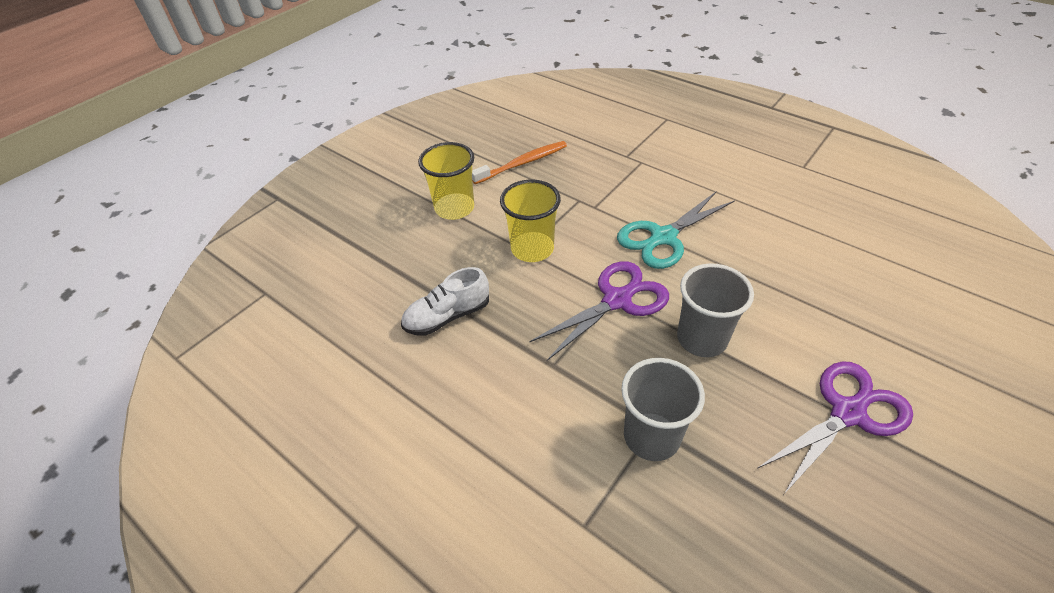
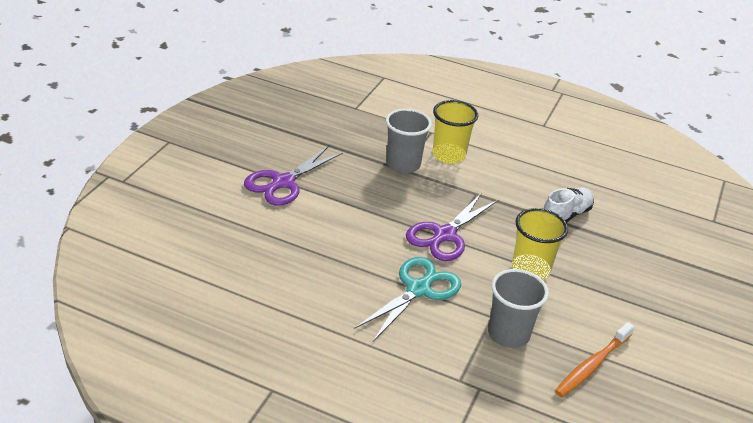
camera: 160 degrees right, 10 degrees down
(454, 208) = (625, 303): yellow cup -> yellow cup (449, 155)
(701, 339) = (377, 214): grey cup -> grey cup (508, 334)

